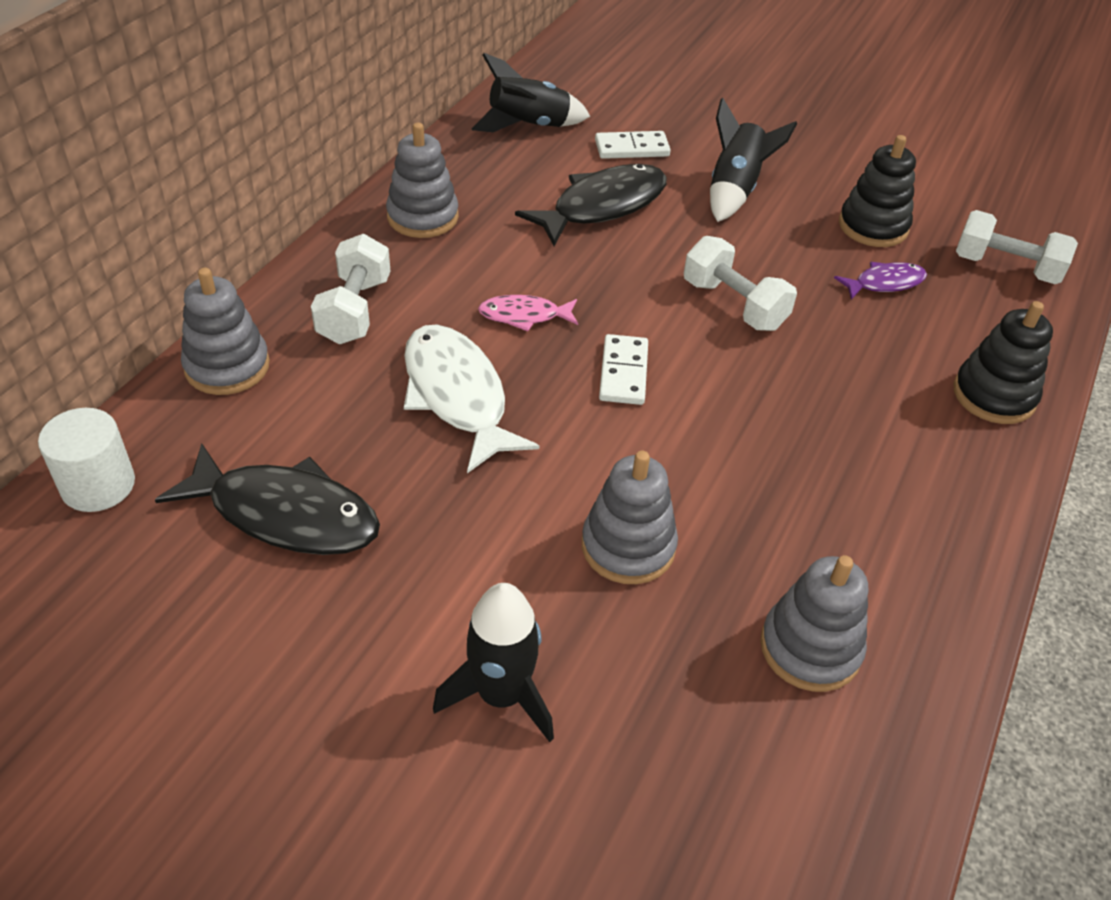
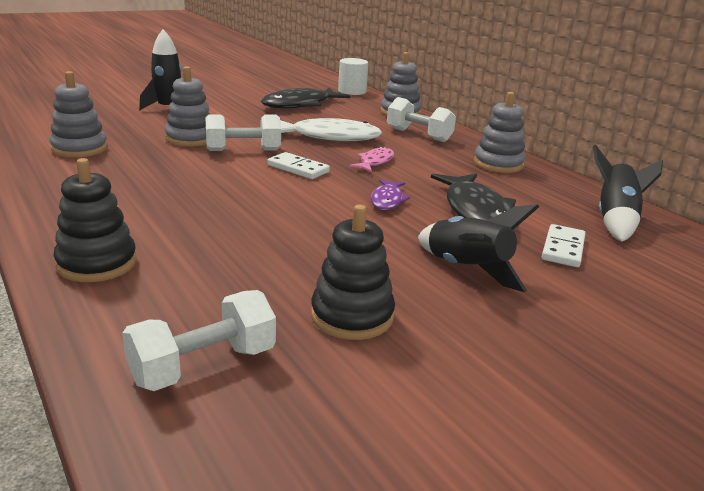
camera: 120 degrees right, 20 degrees down
(734, 305) = (317, 214): white dumbbell -> white dumbbell (243, 150)
(884, 283) = (269, 281): purple fish -> purple fish (387, 200)

